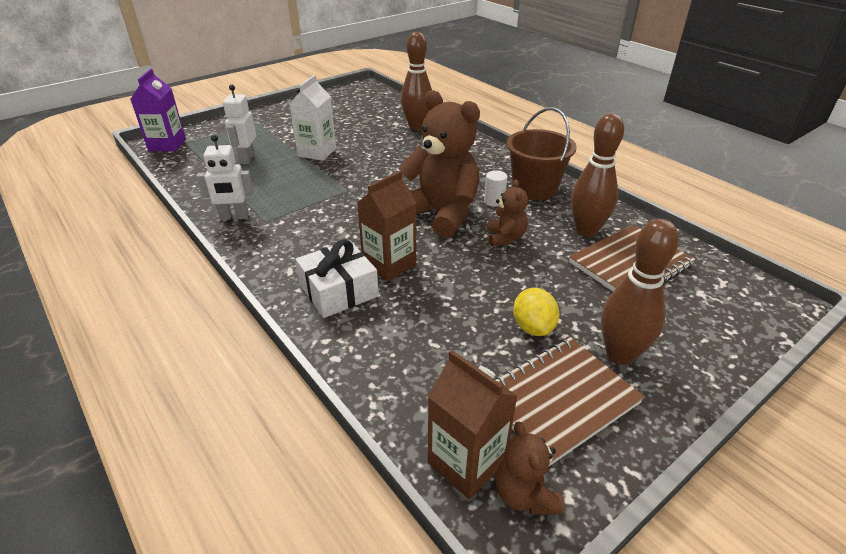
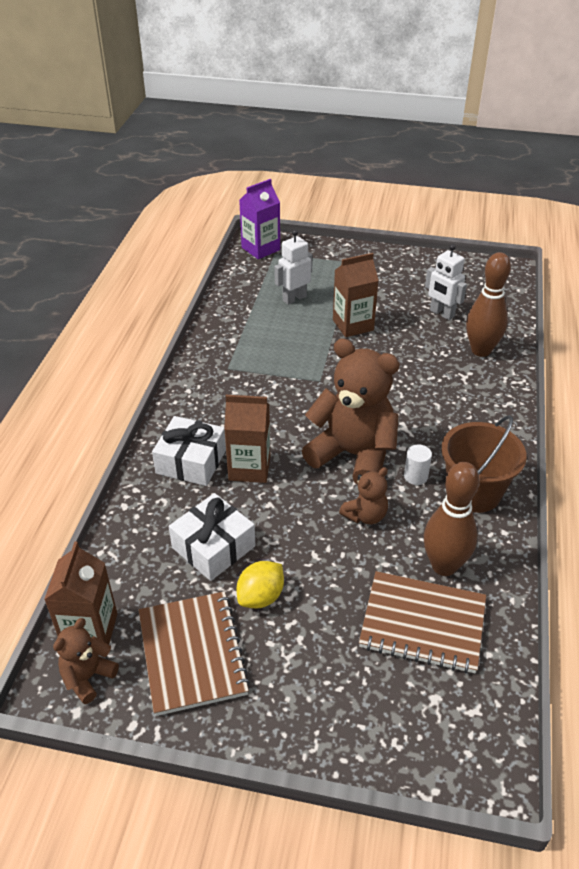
camera: 50 degrees right, 5 degrees up
(234, 217) = (215, 350): white robot -> white robot (441, 314)
(317, 152) = (353, 325): white carton -> brown carton
(441, 214) = (353, 455): brown teddy bear -> brown teddy bear turned 60 degrees counterclockwise
(451, 326) = (213, 547): none -> white gift
(559, 399) = (192, 653): brown notebook -> brown notebook turned 60 degrees clockwise
(620, 354) = (281, 671): brown bowling pin -> none

